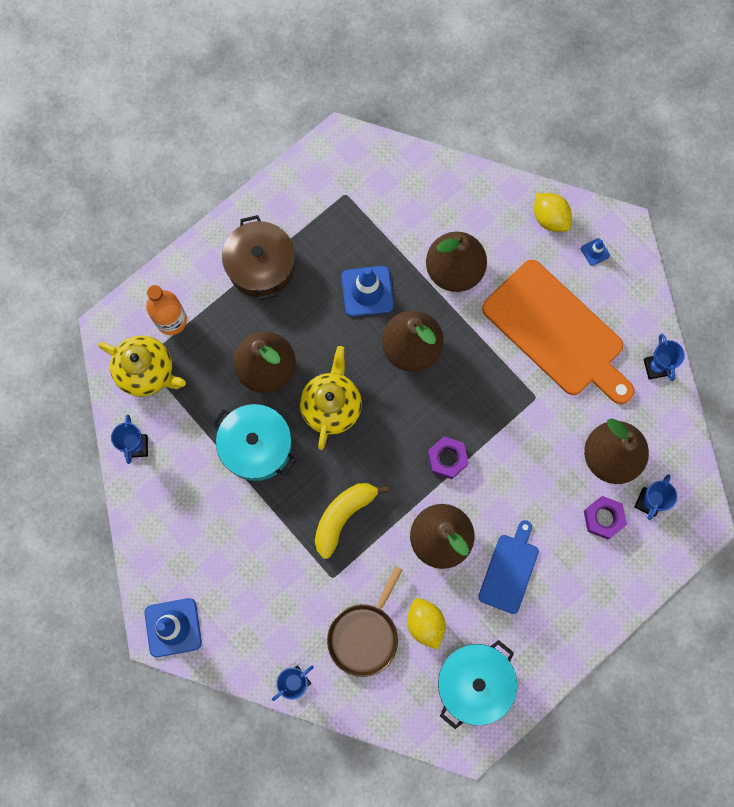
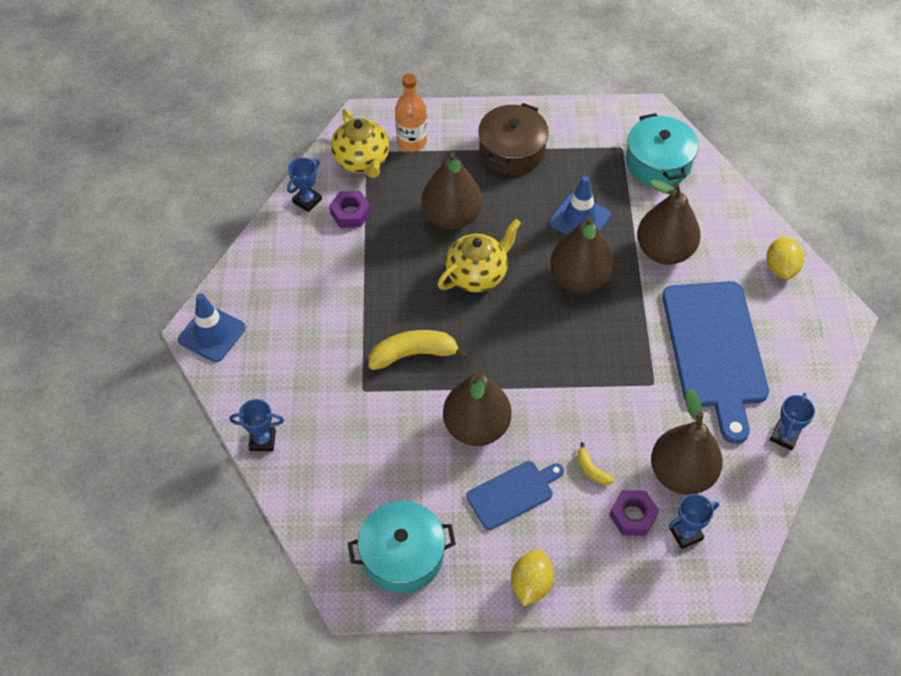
camera: 40 degrees right, 20 degrees down
(256, 446) = (394, 261): turquoise pot -> turquoise pot (658, 162)
(364, 635) = (348, 450): brown pan -> none
(425, 623) = (405, 479): yellow lemon -> yellow lemon (531, 584)
(447, 459) = (536, 374): purple nut -> purple nut (350, 213)
(548, 505) = (591, 470): none -> yellow banana
(556, 332) = (715, 350): orange cutting board -> blue cutting board
(595, 252) = (801, 316): blue traffic cone -> none

